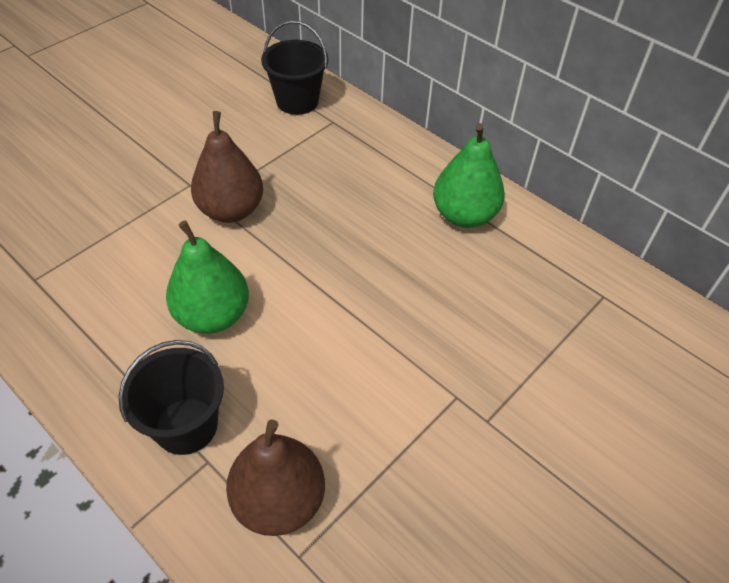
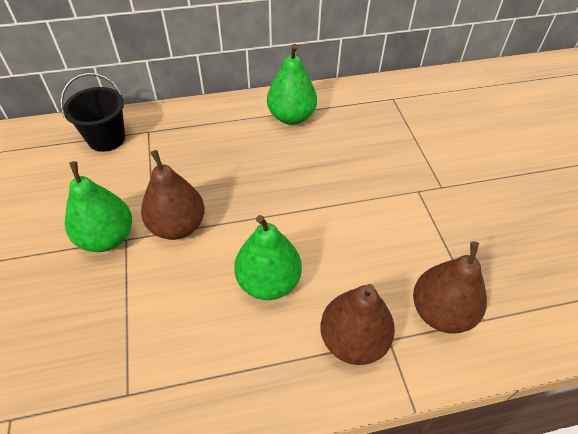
camera: 55 degrees left, 0 degrees up
(182, 172) = (107, 238): none -> green pear
(186, 425) = (353, 340): black bucket -> brown pear

